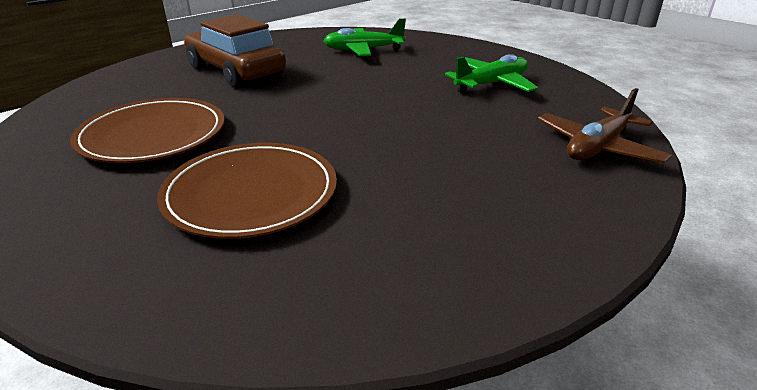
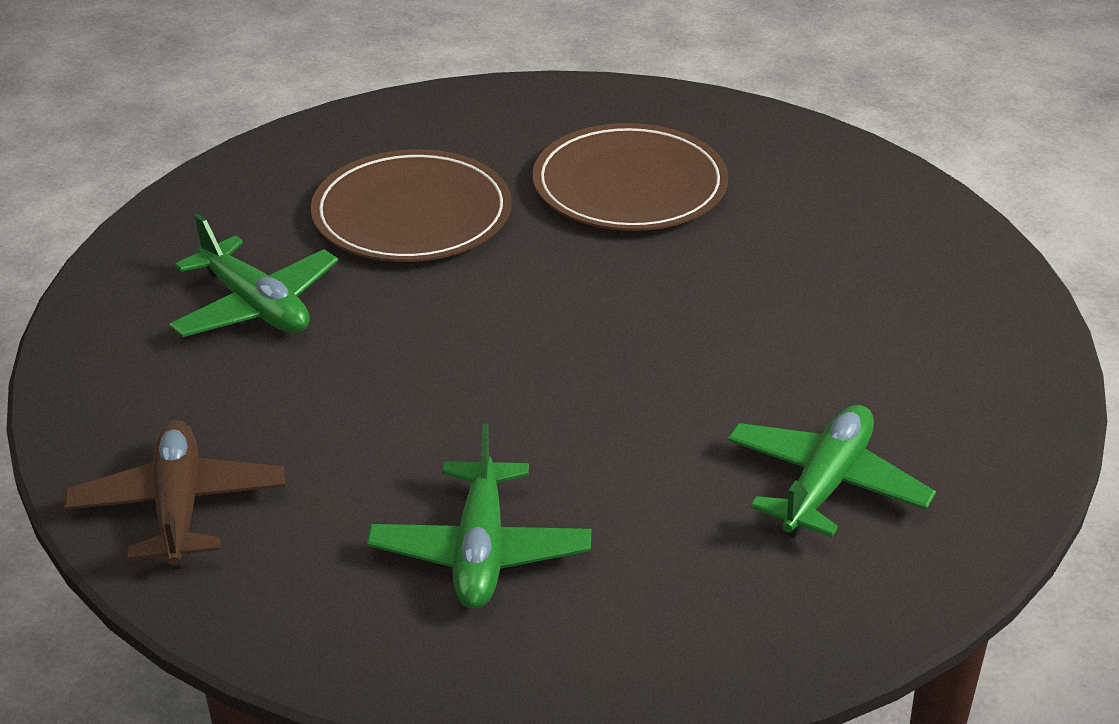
camera: 125 degrees right, 5 degrees up
(236, 71) = (828, 298): brown car -> none
(428, 204) = (255, 306): none -> green plane

